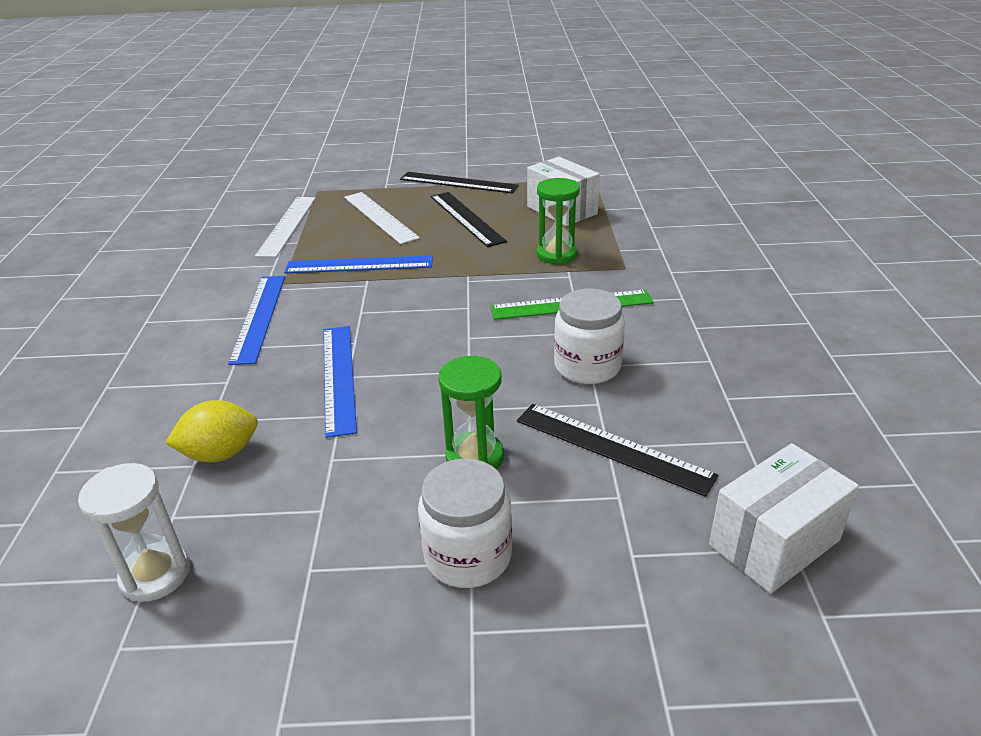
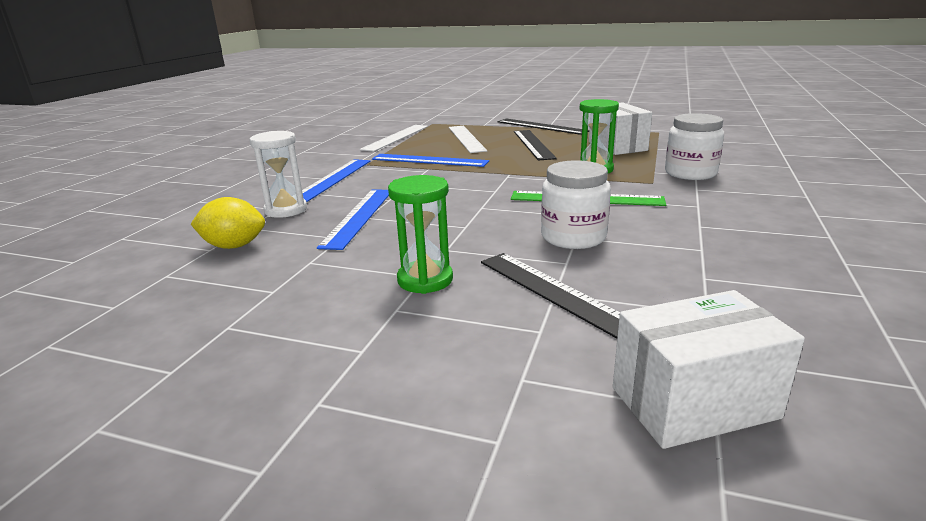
camera: 20 degrees right, 10 degrees down
(155, 574) = (118, 306): white hourglass -> white hourglass (286, 210)
(468, 555) = (362, 345): white jar -> white jar (690, 173)

